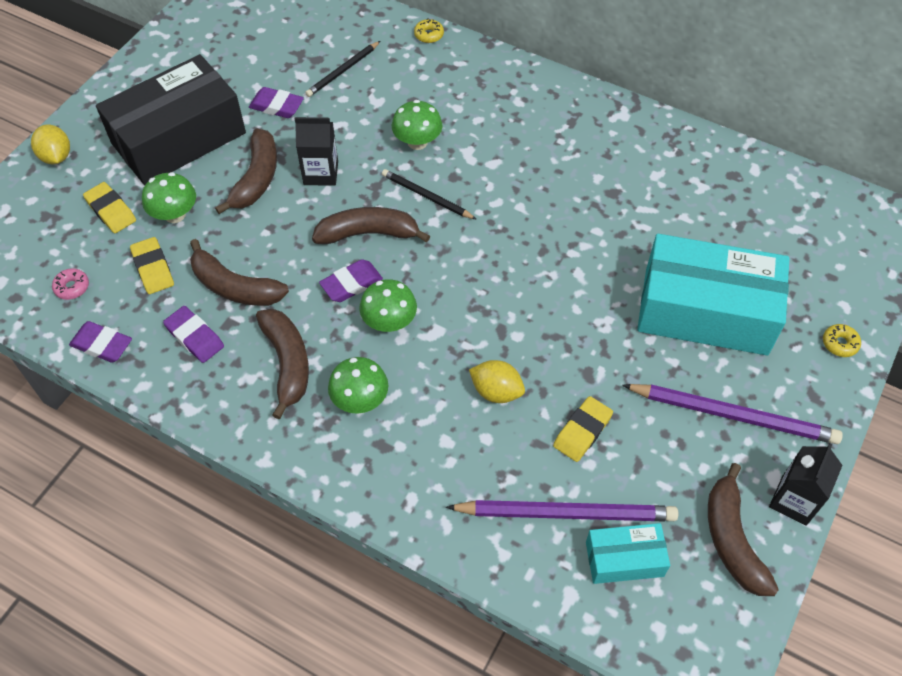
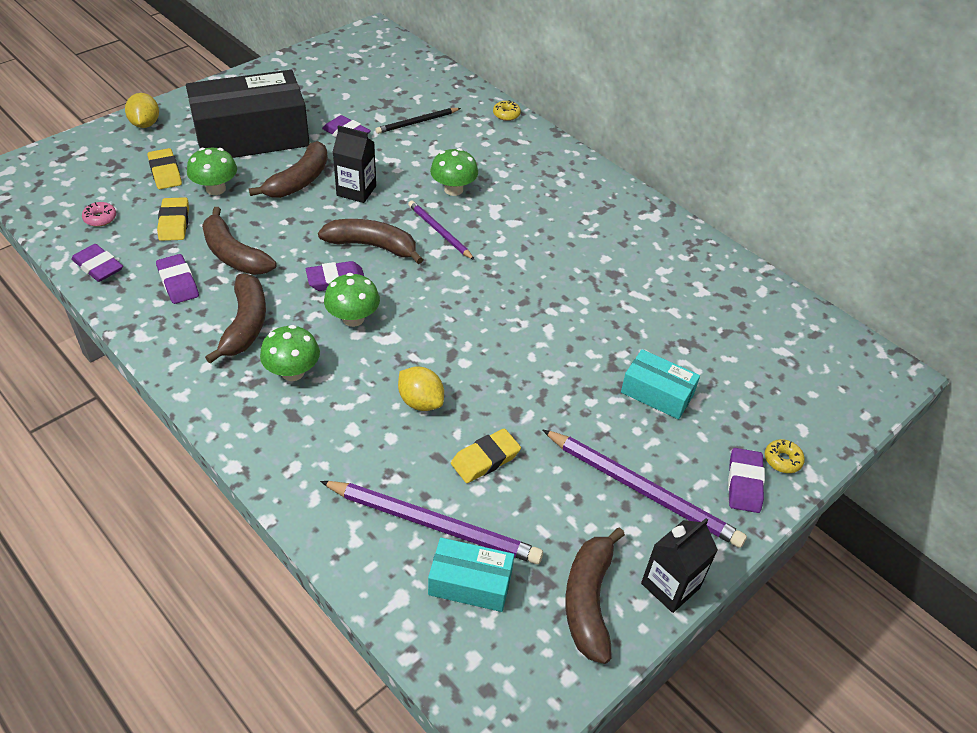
camera: 15 degrees right, 10 degrees down
(426, 196) = (439, 232): black pencil -> purple pencil
(705, 311) = (657, 393): turquoise box -> turquoise box, size x0.48
(816, 378) = (744, 483): none -> purple eraser

